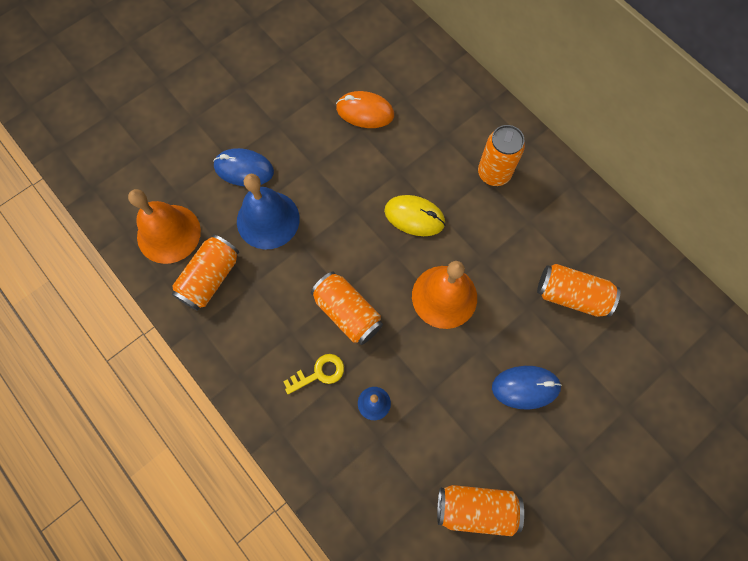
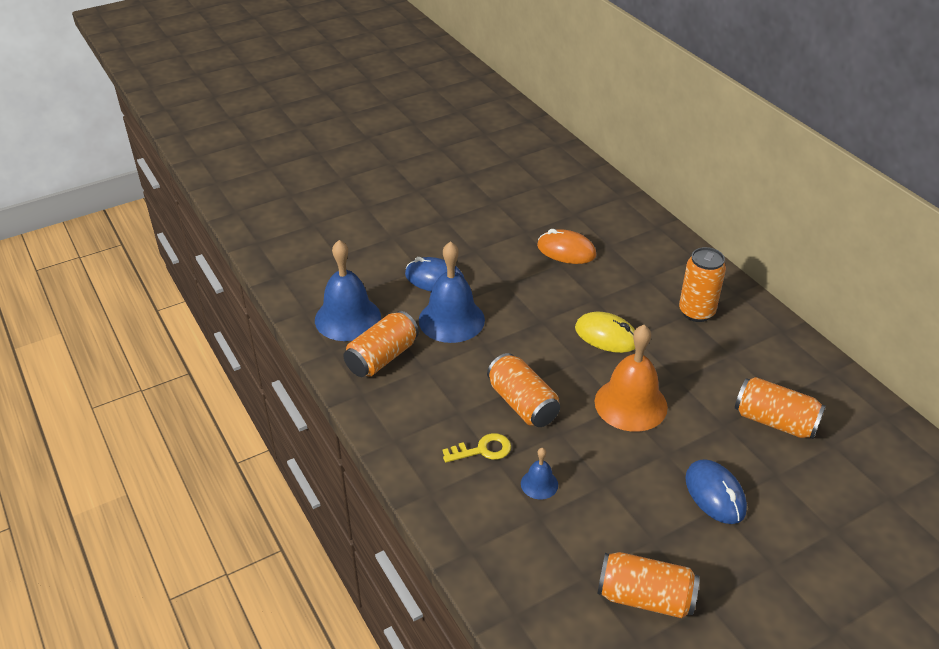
camera: 10 degrees right, 30 degrees down
(168, 233) = (347, 318): orange bell -> blue bell
(525, 387) = (715, 494): blue mouse -> blue mouse turned 60 degrees clockwise

